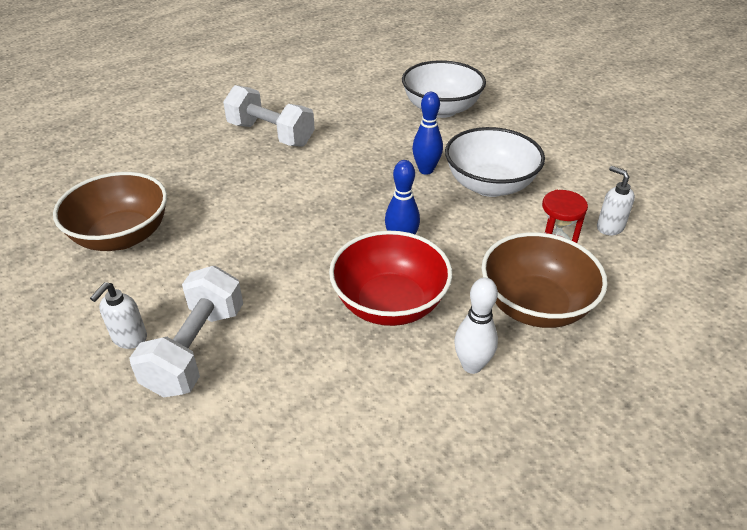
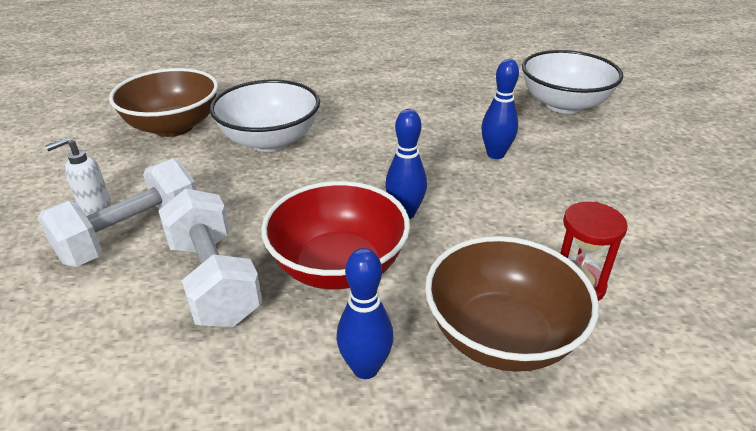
camera: 30 degrees right, 5 degrees down
(271, 134) = (371, 84): white dumbbell -> white dumbbell (214, 280)
(472, 365) = (365, 368): white bowling pin -> blue bowling pin
(489, 185) = (556, 190): white bowl -> white bowl (270, 140)
(609, 227) = (681, 284): white soap dispenser -> none

